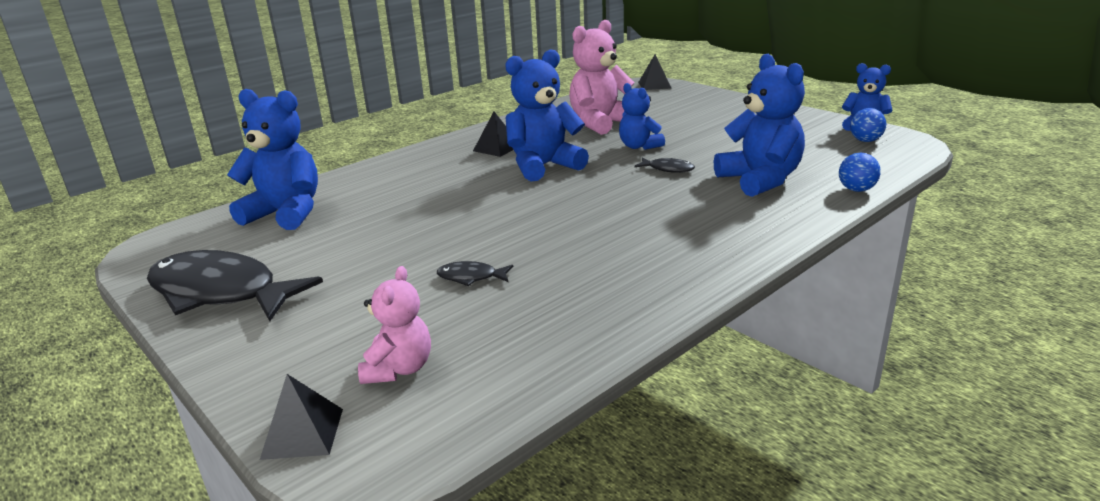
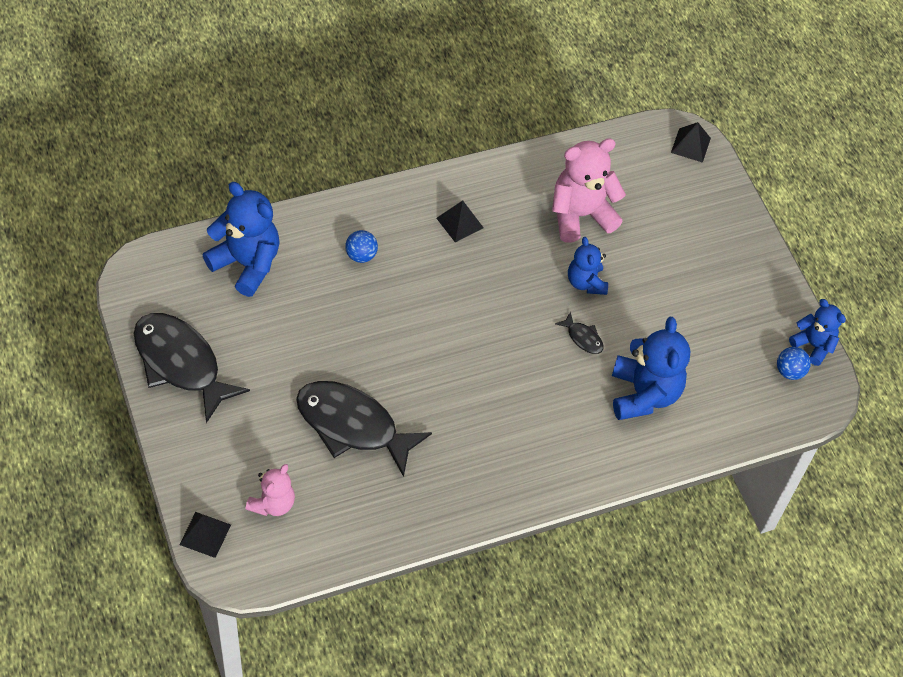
camera: 15 degrees right, 30 degrees up
(471, 277) = (352, 426): black fish -> black fish, size x2.42
(543, 166) = (482, 280): blue teddy bear -> none
(856, 190) = (706, 446): blue ball -> blue ball (361, 255)

